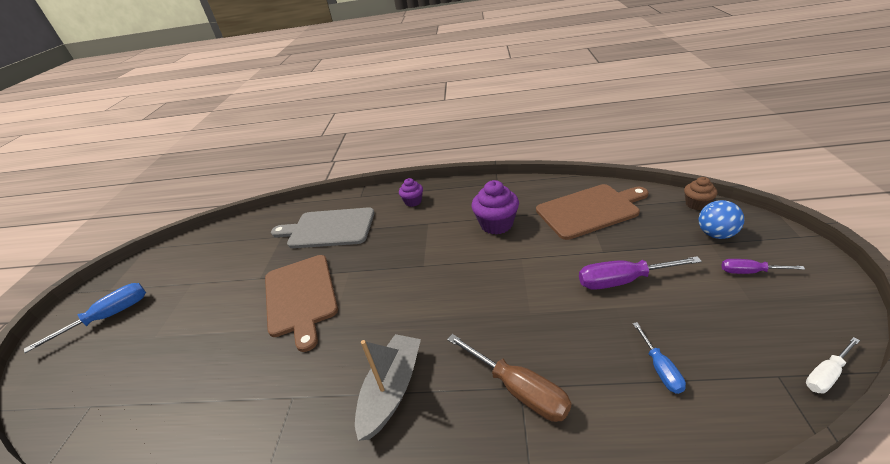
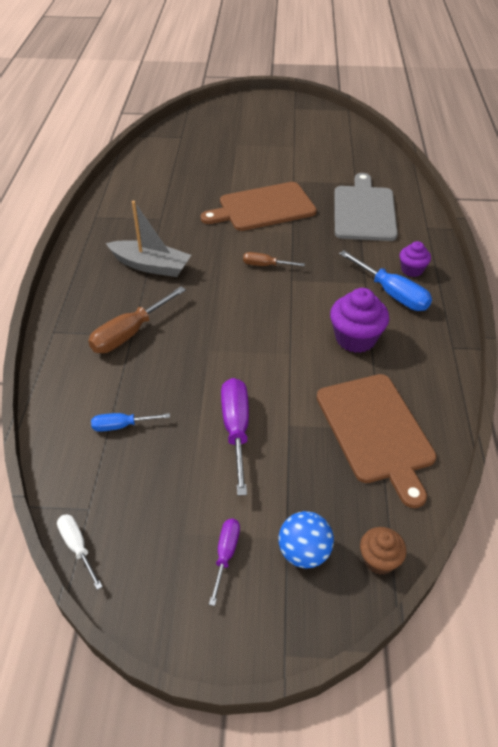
camera: 85 degrees right, 10 degrees up
(109, 317) = (262, 118): blue screwdriver -> blue screwdriver (391, 293)
(400, 285) = (266, 265): none -> brown screwdriver

